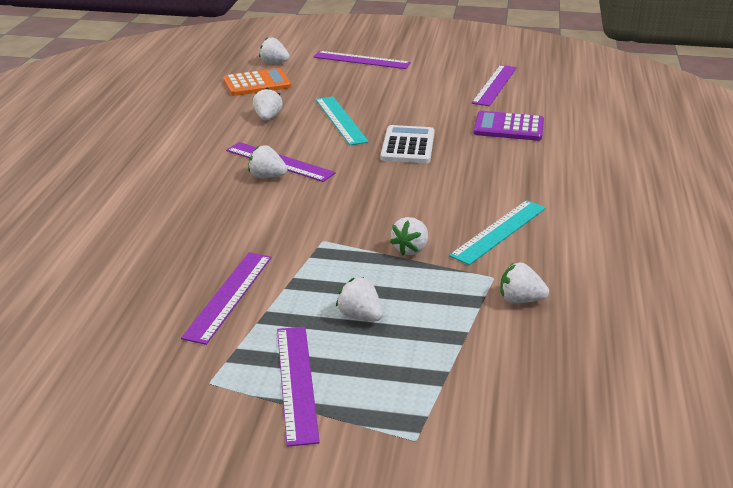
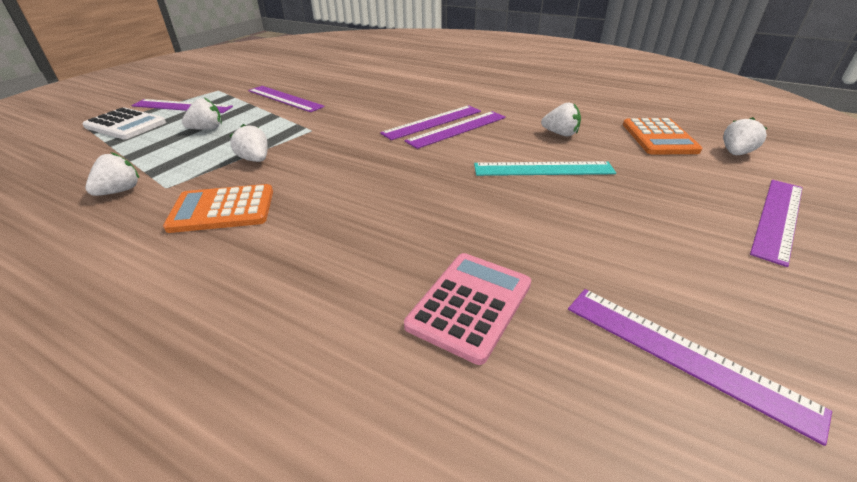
camera: 110 degrees right, 5 degrees up
(267, 176) = (432, 122): white strawberry -> purple ruler
(408, 146) = (453, 197): white calculator -> white calculator (125, 125)
(499, 231) = (222, 209): turquoise ruler -> orange calculator
(508, 127) = (470, 305): purple calculator -> pink calculator

